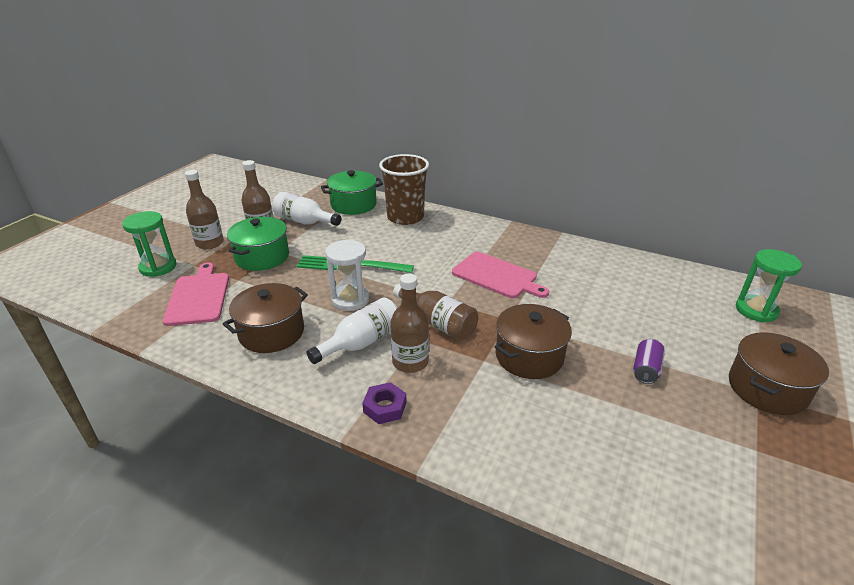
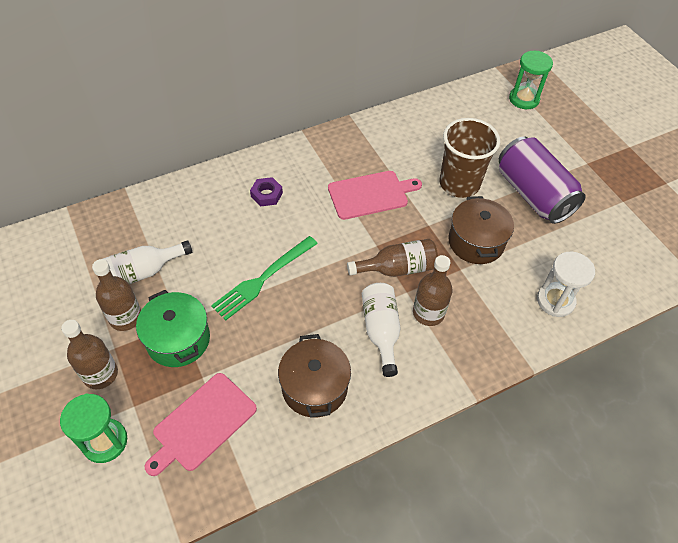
camera: 55 degrees left, 20 degrees up
(198, 297) = (202, 423): pink cutting board -> pink cutting board turned 75 degrees counterclockwise
(350, 300) = (316, 307): white hourglass -> white hourglass (555, 301)
(353, 205) = (151, 216): green pot -> none
(385, 407) = (464, 356): purple nut -> purple nut (266, 195)
(405, 217) = (220, 193): brown cup -> brown cup (459, 183)
(646, 369) = (533, 194): purple can -> purple can, size x2.41
(767, 389) = (587, 156): brown pot -> none

